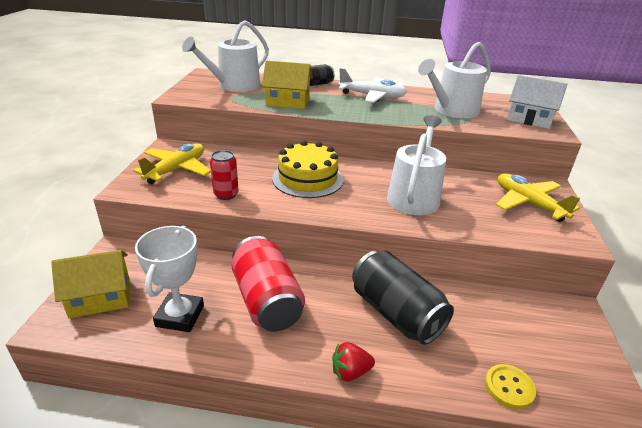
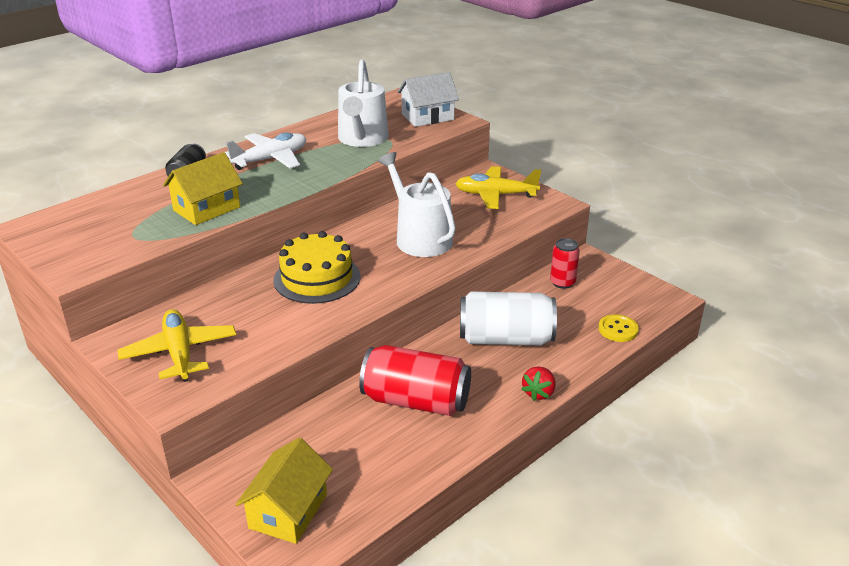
camera: 50 degrees left, 0 degrees up
(180, 316) = (378, 463): white trophy -> none
(226, 194) = (278, 338): red can -> red can (562, 282)
(234, 86) = (104, 223): white watering can -> none
(396, 313) = (505, 339): black can -> white can

